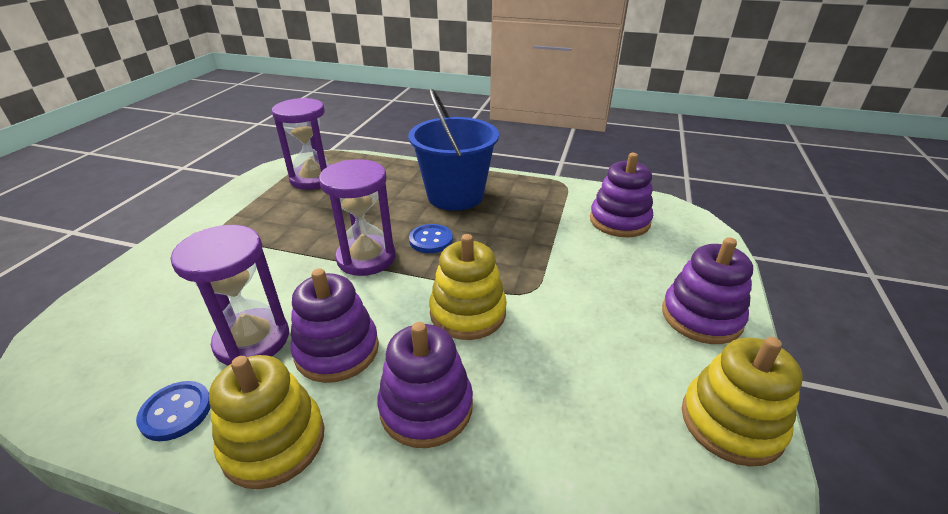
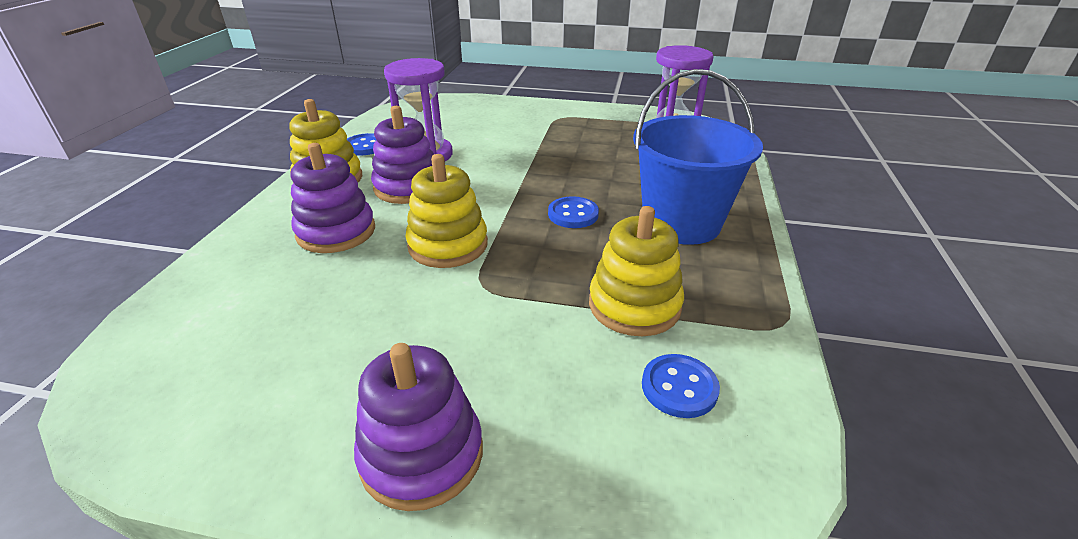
camera: 85 degrees right, 0 degrees up
(366, 258) = (533, 183): purple hourglass -> none
(619, 221) = (679, 387): purple stacking toy -> blue button
(731, 422) = (234, 440): yellow stacking toy -> yellow stacking toy (634, 305)

